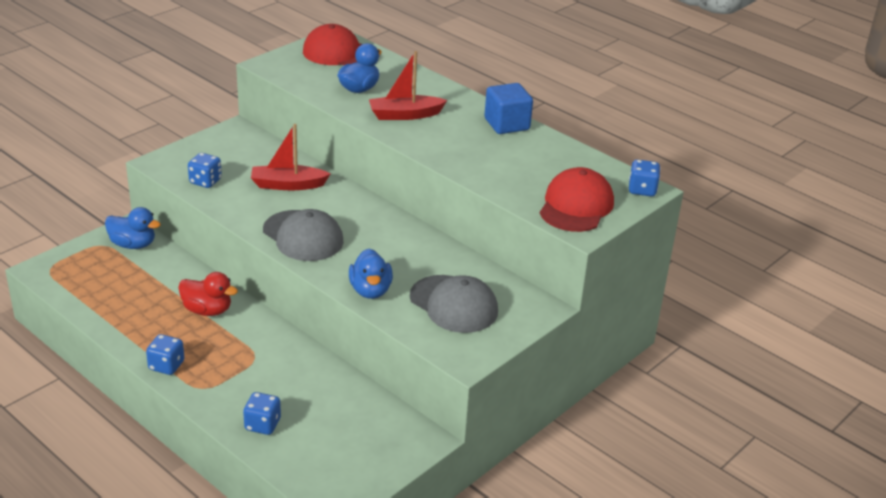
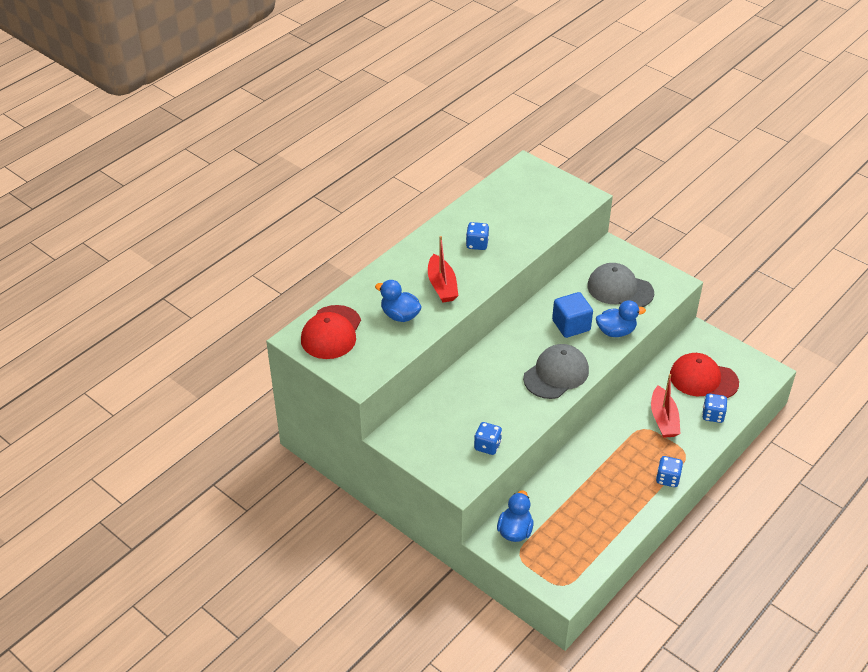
camera: 90 degrees left, 10 degrees up
(207, 310) = (595, 464): red duck -> none
(287, 185) = (483, 391): red boat -> red boat (663, 419)
(453, 304) = (620, 289): grey cap -> grey cap turned 105 degrees counterclockwise
(507, 124) = (447, 229): blue cube -> blue cube (571, 325)
(576, 206) = (556, 197): red cap -> red cap (703, 379)
(642, 190) = (527, 167): blue dice -> blue dice (477, 244)

